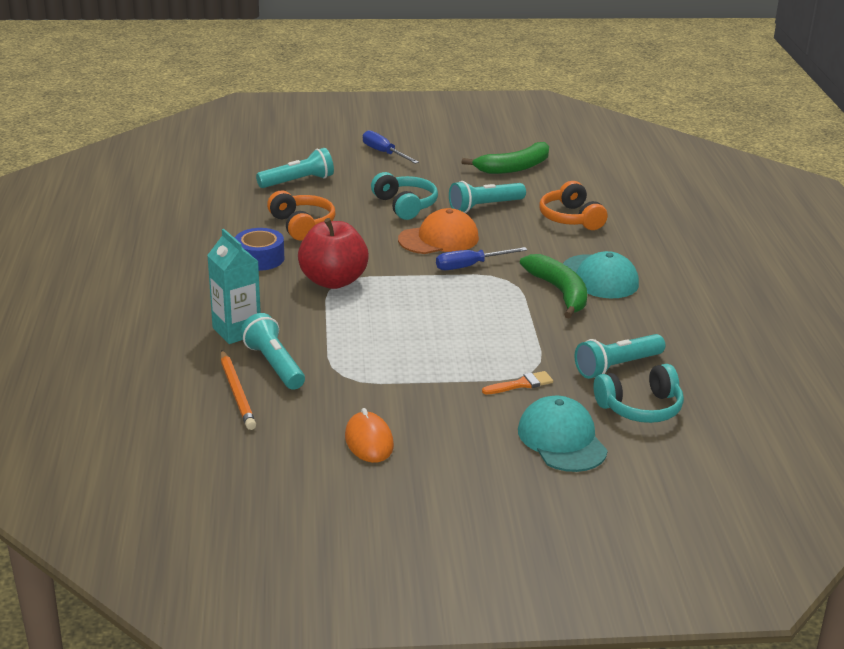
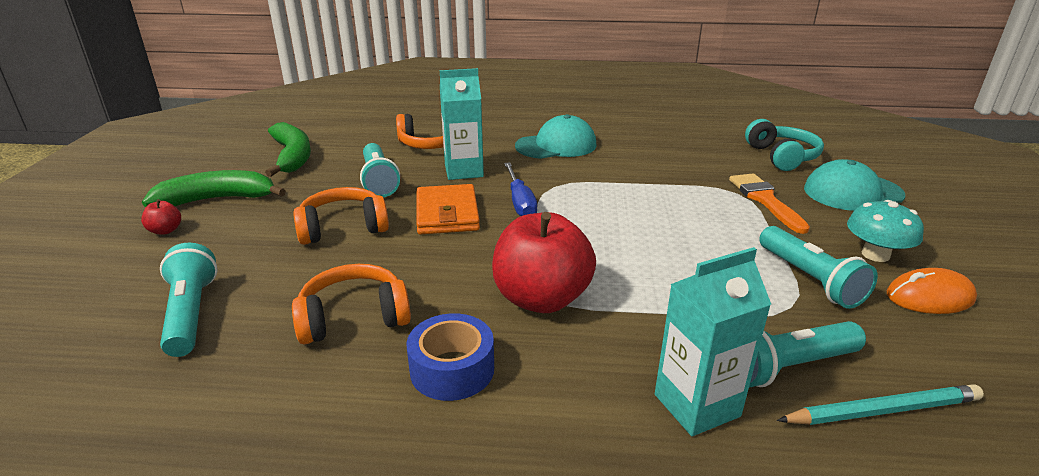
camera: 80 degrees left, 0 degrees up
(237, 392) = (882, 410): orange pencil -> turquoise pencil
(384, 153) = (165, 230): blue screwdriver -> red apple
(405, 205) = (343, 228): turquoise headphones -> orange headphones
(431, 428) = (875, 255): none -> turquoise mushroom
(439, 239) = (447, 214): orange cap -> orange wallet
(519, 238) = (464, 171): none -> turquoise carton
(521, 384) = (765, 200): orange brush -> orange brush, size x1.56
(559, 292) = (584, 165): green banana -> green banana (218, 199)
(617, 366) = (717, 157): turquoise flashlight -> turquoise flashlight (809, 279)

